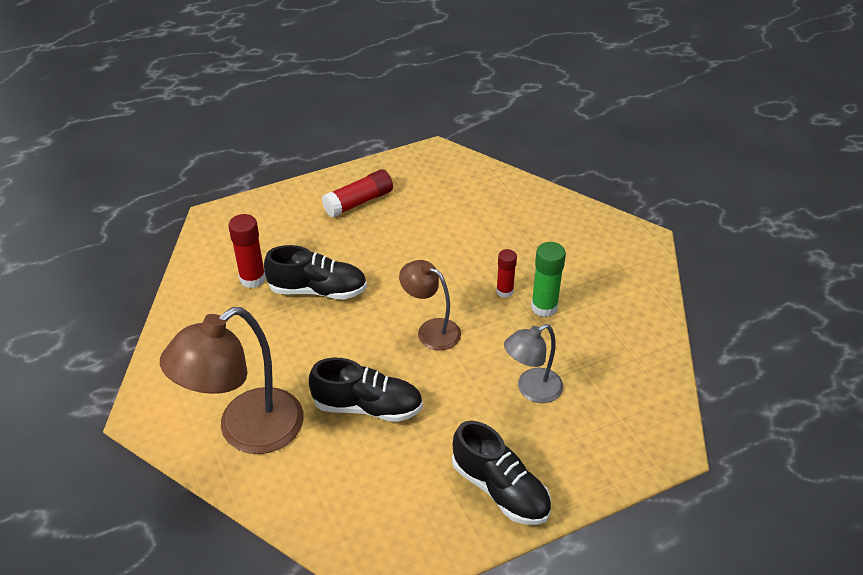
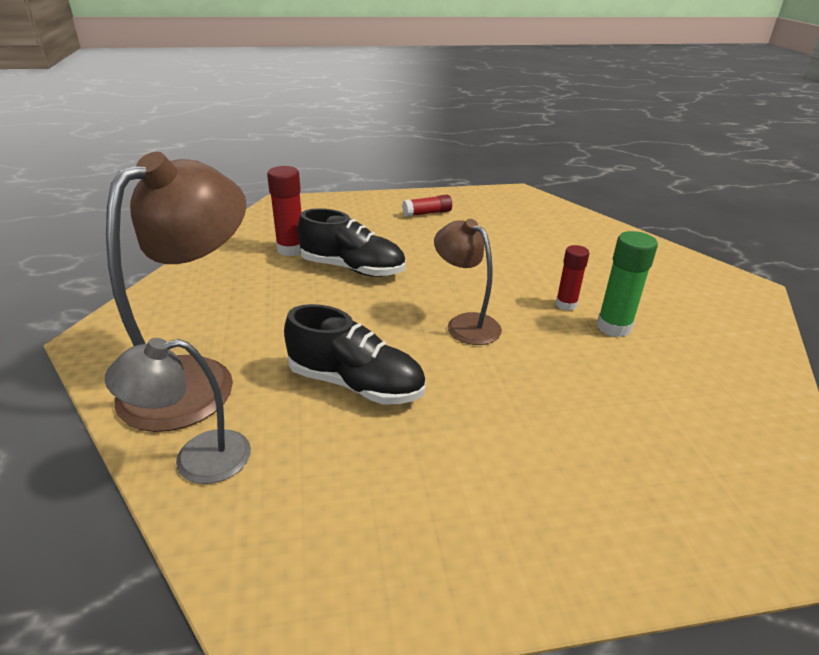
camera: 15 degrees right, 10 degrees down
(247, 431) = (196, 379): brown lamp -> brown lamp turned 150 degrees clockwise
(358, 202) = (427, 213): red glue stick -> red glue stick, size x0.66
(500, 489) = (507, 532): black shoe -> none
(531, 390) = (582, 410): grey lamp -> grey lamp (197, 459)

